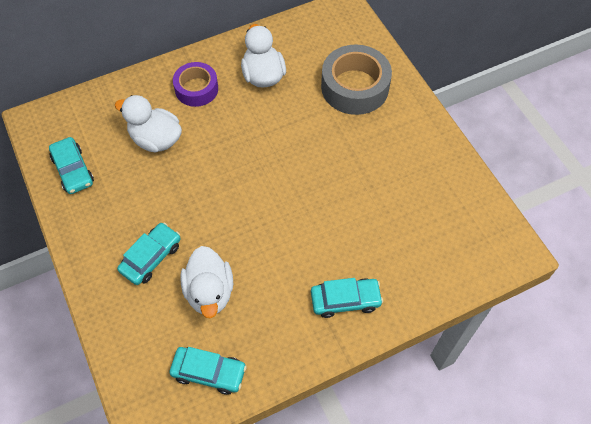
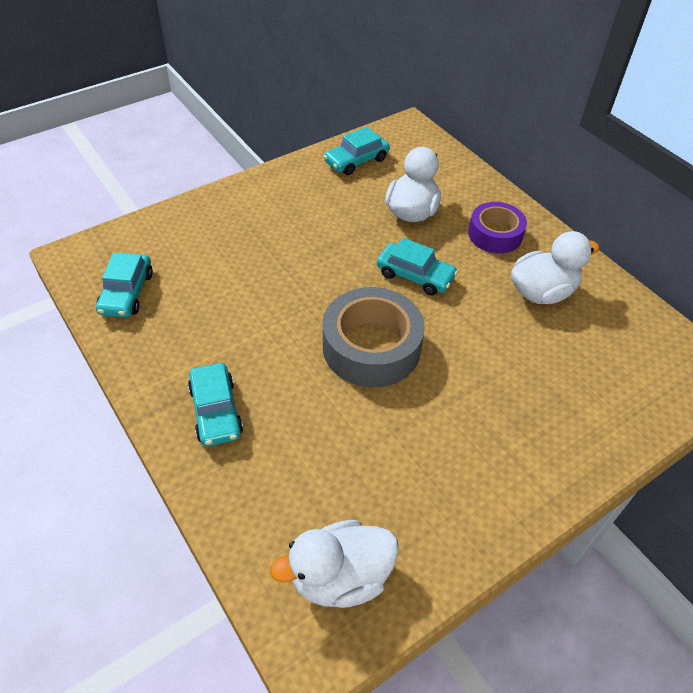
camera: 80 degrees right, 10 degrees down
(151, 257) = (261, 230): turquoise car -> turquoise car (415, 276)
(209, 292) = (222, 281): white duck -> white duck (340, 577)
(355, 87) = (565, 395): grey tape -> grey tape (371, 347)

